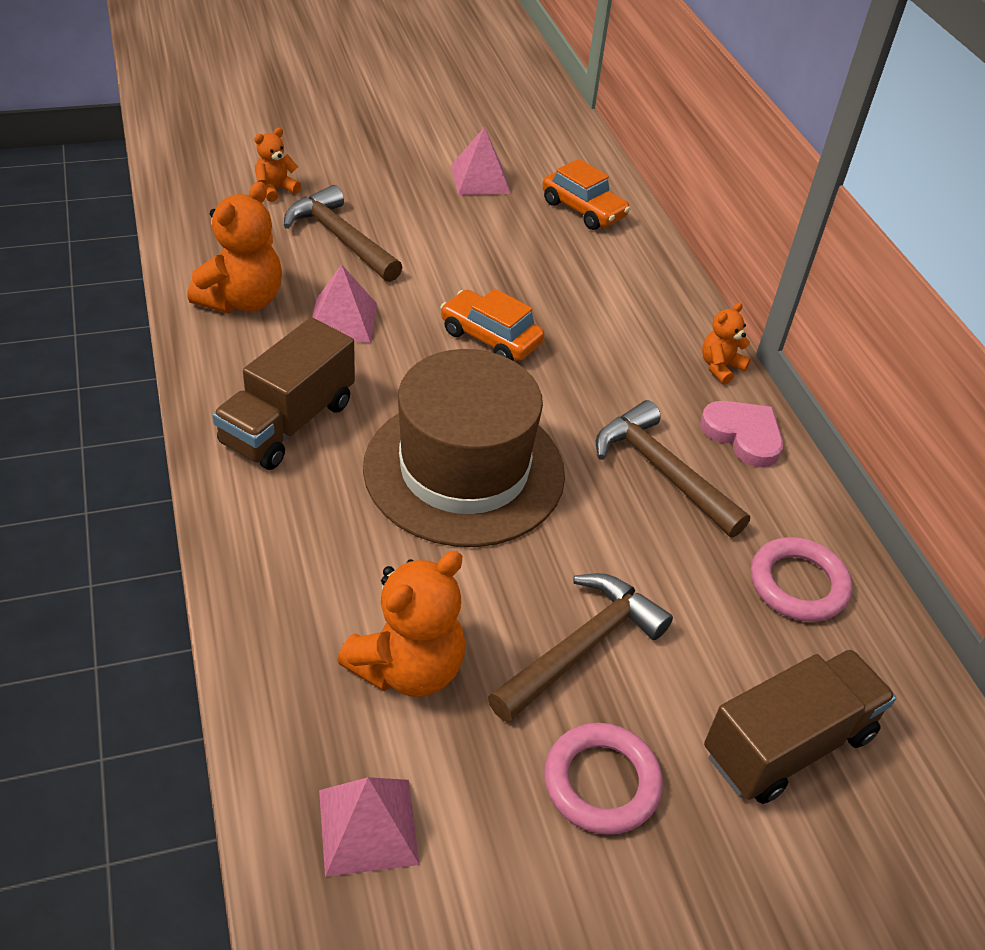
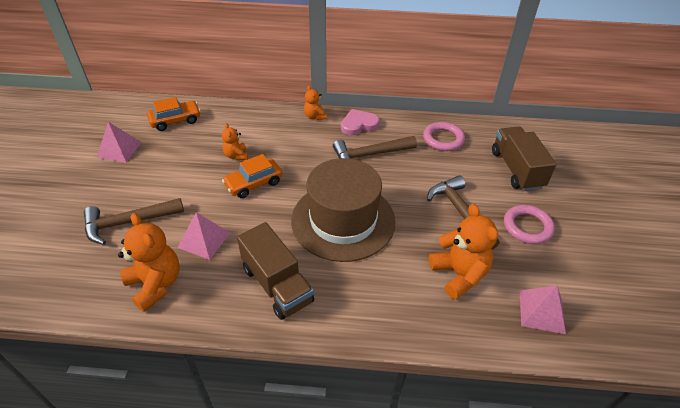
camera: 65 degrees left, 0 degrees up
(275, 189) = (53, 243): orange teddy bear -> orange teddy bear (236, 155)

